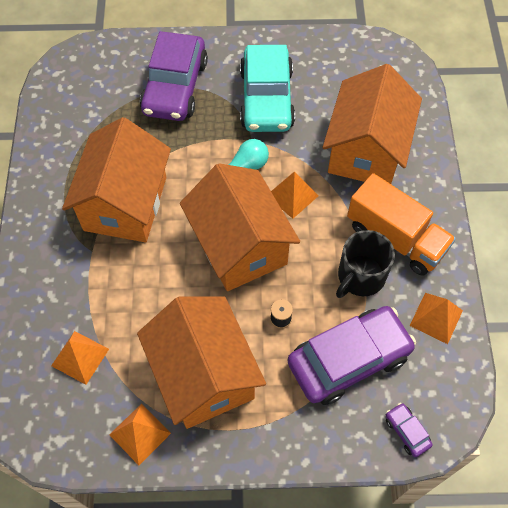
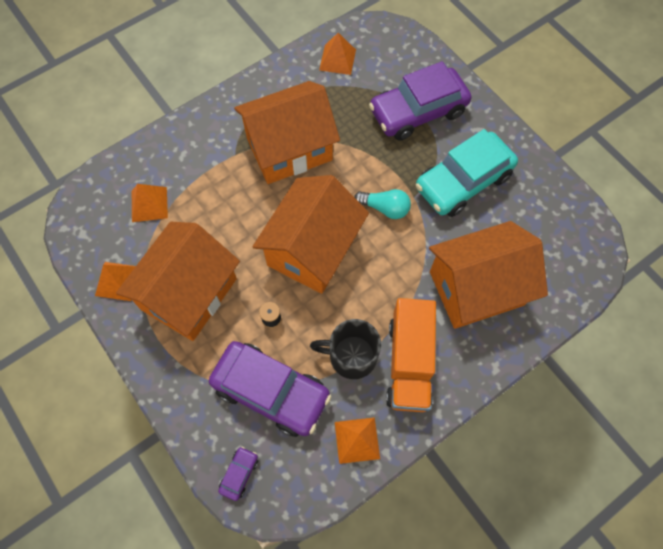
camera: 55 degrees right, 5 degrees up
(292, 195) = (386, 258): orange pyramid -> orange pyramid (337, 59)

